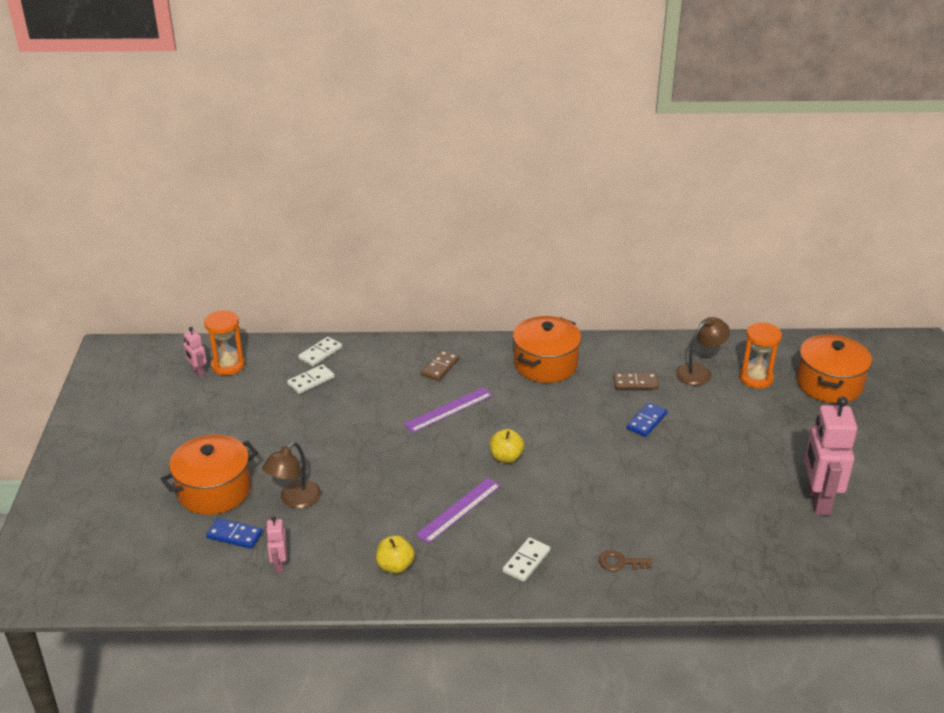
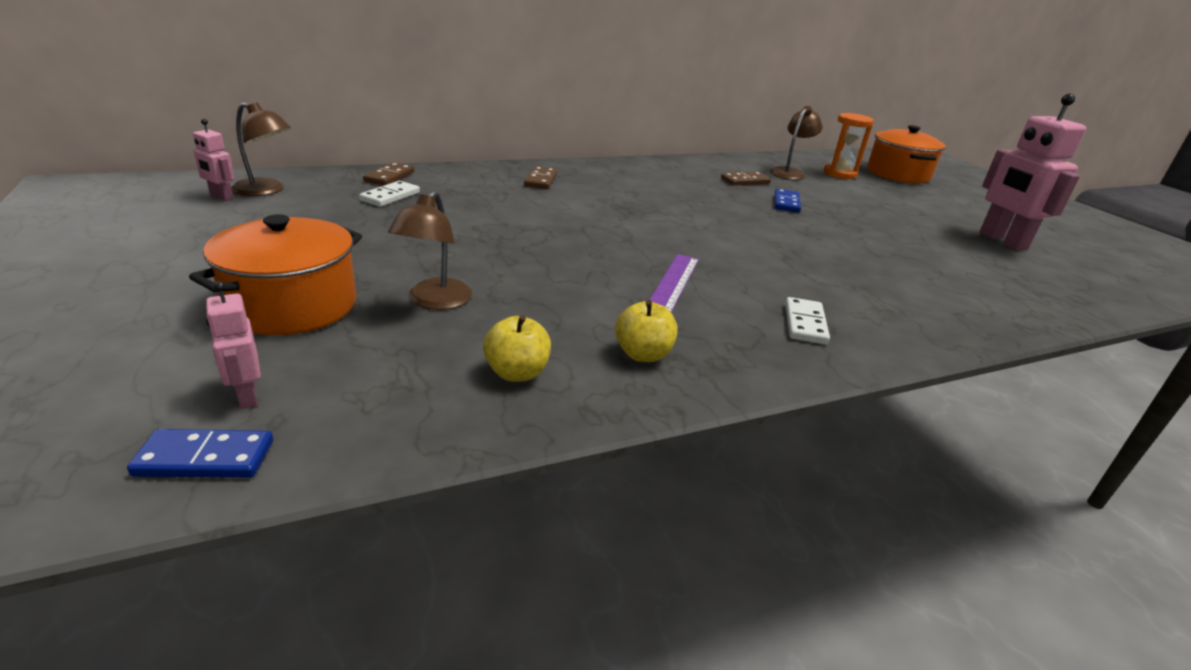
camera: 25 degrees left, 5 degrees down
(228, 365) = (266, 190): orange hourglass -> brown lamp
(234, 535) = (354, 354): blue domino -> blue domino (205, 458)
(279, 565) = (456, 381): pink robot -> pink robot (247, 395)
(320, 353) = (389, 177): white domino -> brown domino
(449, 410) = (578, 208): purple ruler -> none
(506, 457) = (679, 237): yellow apple -> yellow apple (517, 373)
(545, 364) = (648, 174): orange pot -> none
(620, 562) = (906, 309): brown key -> none

